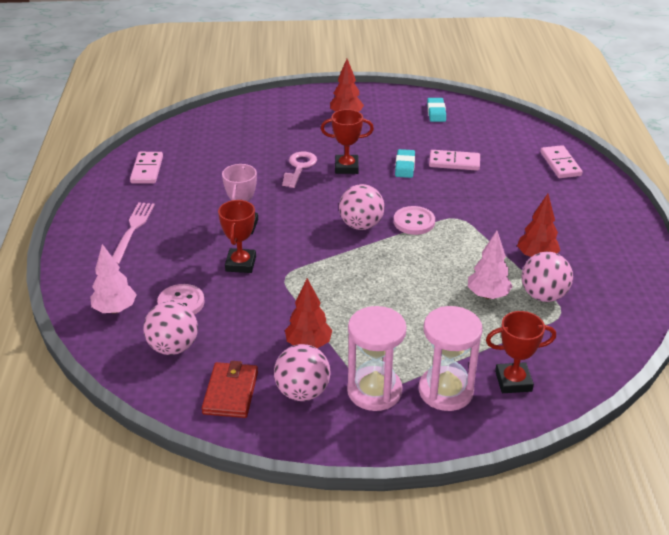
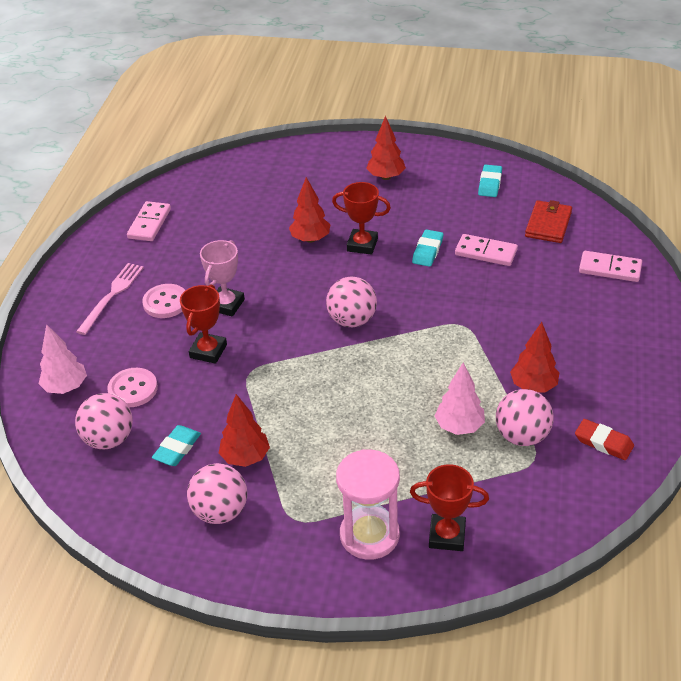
camera: 15 degrees right, 5 degrees up
(230, 392) = (148, 500): red wallet -> red wallet (548, 224)
(241, 346) = (177, 448): none -> turquoise eraser
(299, 167) = (310, 239): pink key -> red tree
(374, 391) = (294, 523): pink hourglass -> none
(414, 222) = (411, 324): pink button -> pink button (165, 302)
(560, 164) = (610, 269): pink domino -> pink domino turned 75 degrees counterclockwise
(612, 291) = (603, 442): none -> red eraser

